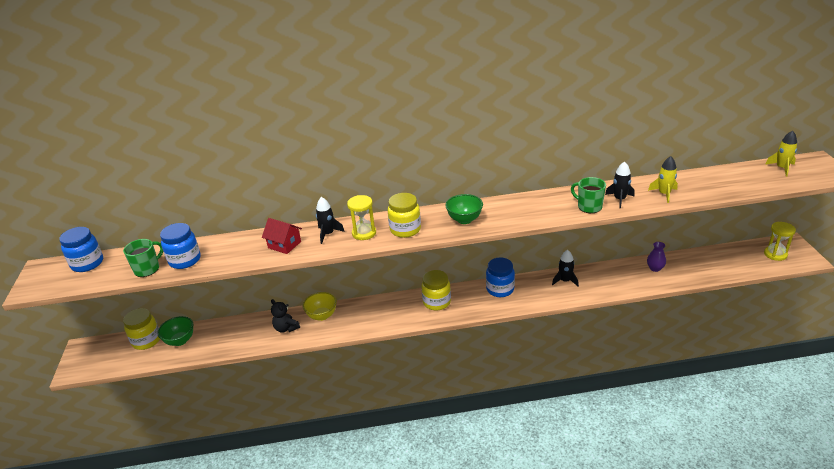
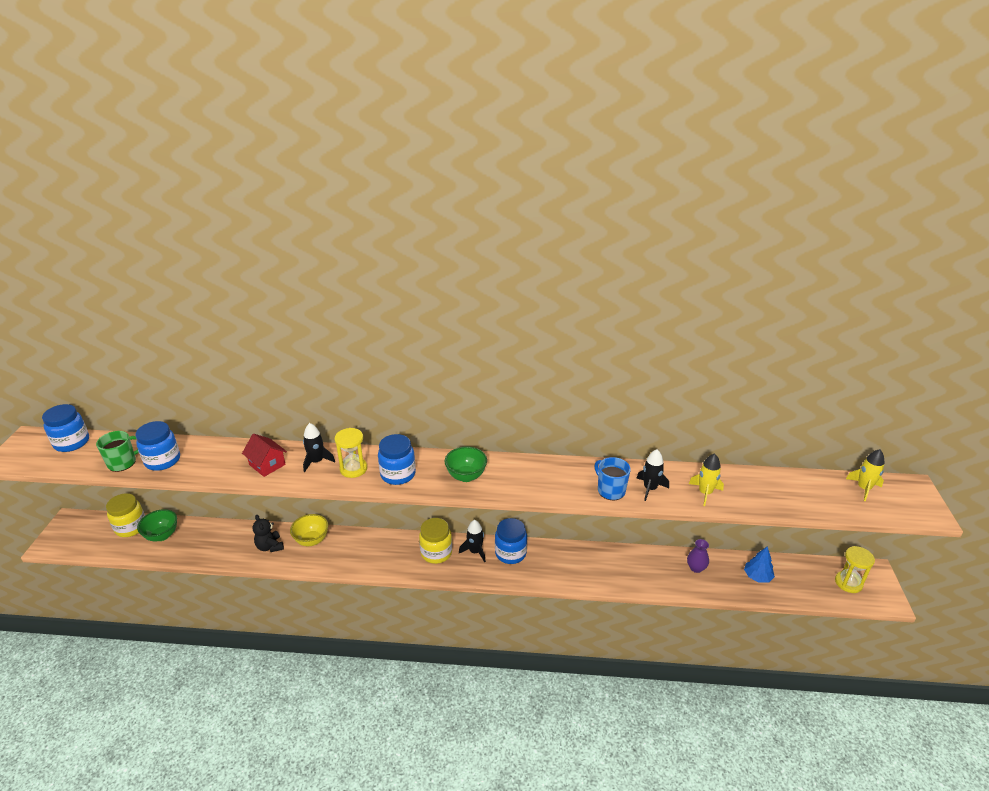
camera: 10 degrees right, 0 degrees up
(405, 229) = (398, 474): yellow jar -> blue jar
(565, 281) = (586, 560): black rocket -> black rocket (475, 551)
(589, 206) = (610, 490): green mug -> blue mug
(705, 264) = (757, 576): none -> blue tree

